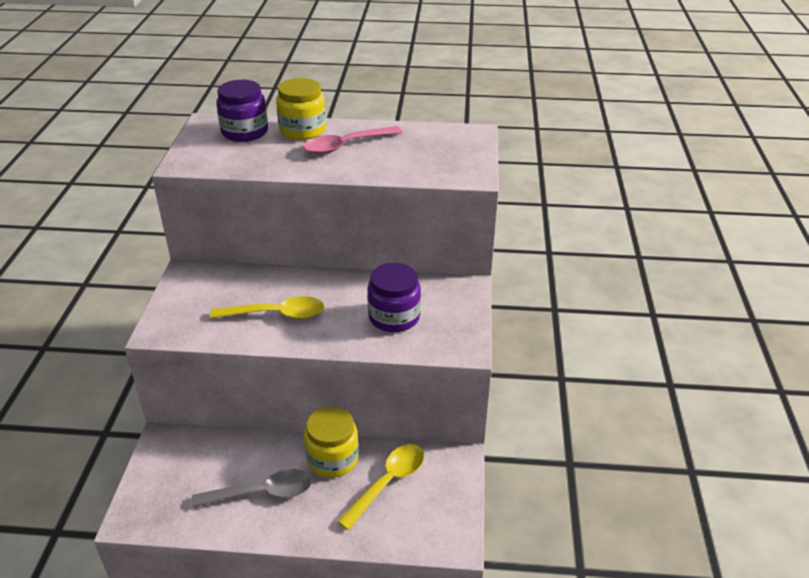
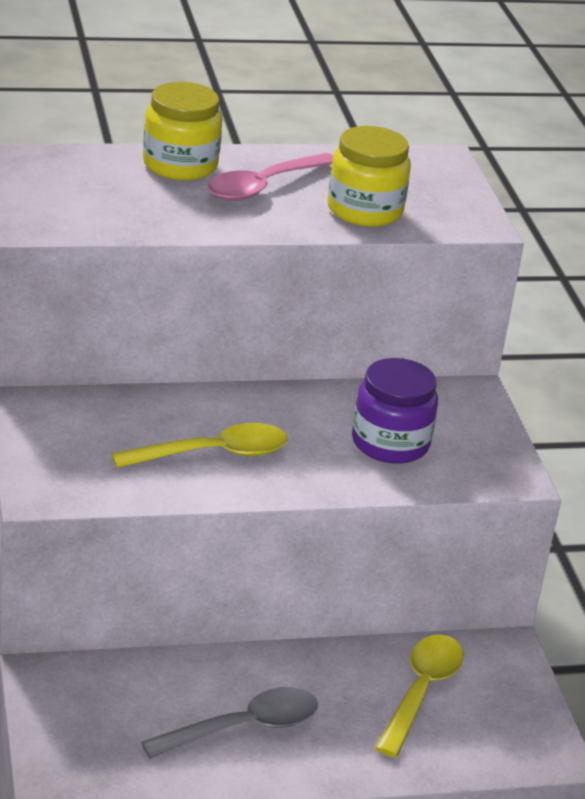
camera: 20 degrees left, 5 degrees down
(245, 132) = (89, 171): purple jar -> none
(332, 458) = (324, 670): yellow jar -> yellow jar (364, 210)

